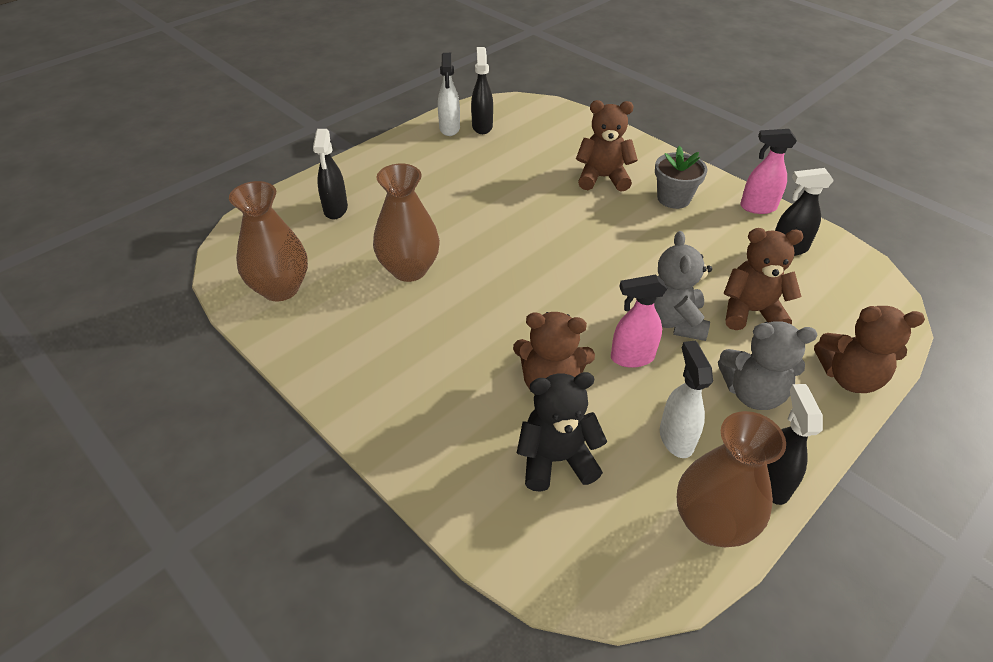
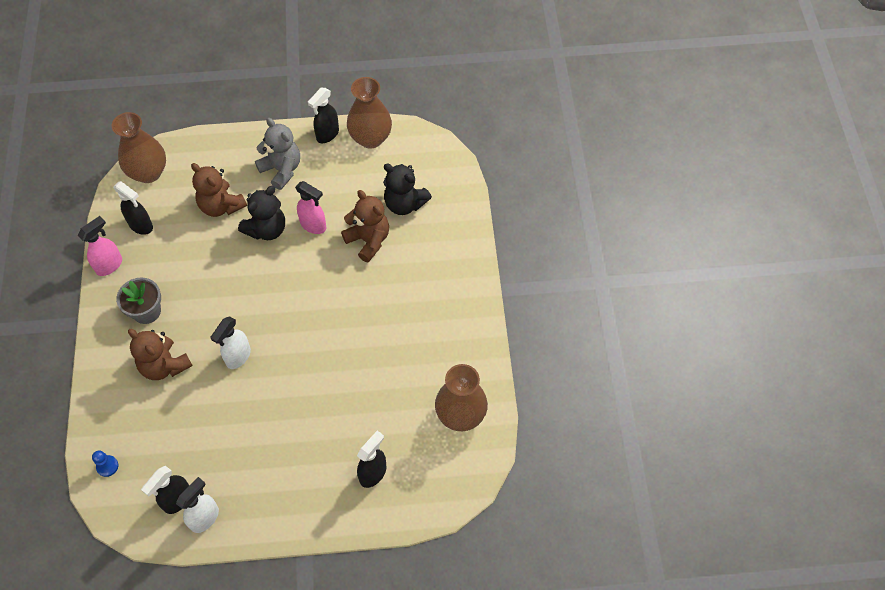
camera: 140 degrees left, 15 degrees up
(409, 269) = (371, 373): brown vase -> brown vase (148, 172)
(557, 116) = (107, 466): none -> blue pawn
(673, 321) = (266, 229): grey teddy bear -> black teddy bear
(676, 438) = (342, 176): white spray bottle -> white spray bottle (238, 357)
(757, 207) = (109, 265): pink spray bottle -> pink spray bottle turned 90 degrees counterclockwise
(849, 377) = (228, 145): brown teddy bear -> none

